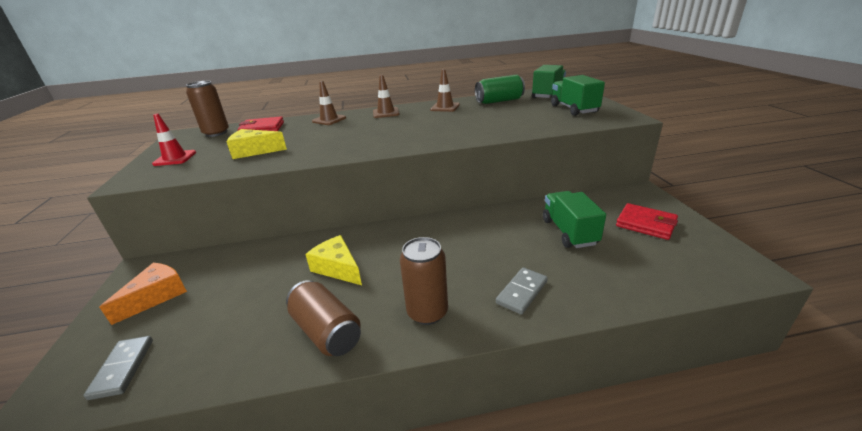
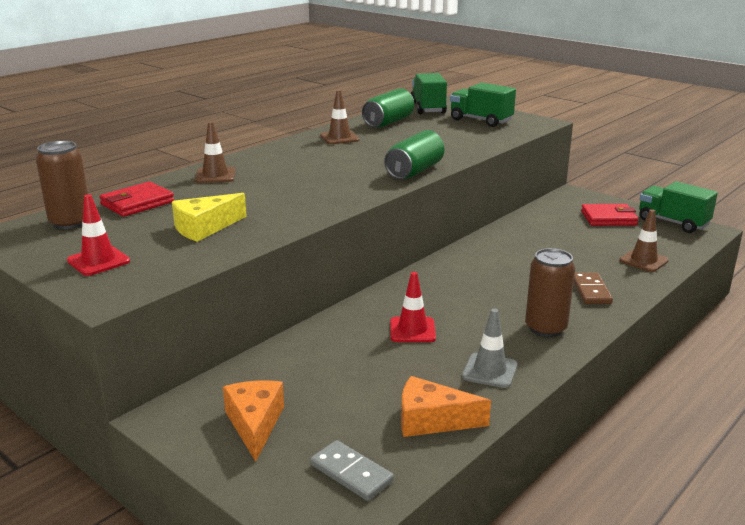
camera: 40 degrees left, 5 degrees down
(225, 354) = (432, 420): none -> orange cheese
(326, 331) = (489, 371): brown can -> grey traffic cone
(337, 268) = (412, 330): yellow cheese -> red traffic cone
(386, 113) = (277, 155): brown traffic cone -> brown traffic cone (643, 260)
(444, 140) = (415, 171): none -> green can
(522, 292) = (591, 291): grey domino -> brown domino
(569, 232) = (563, 240): green truck -> green truck (673, 222)

